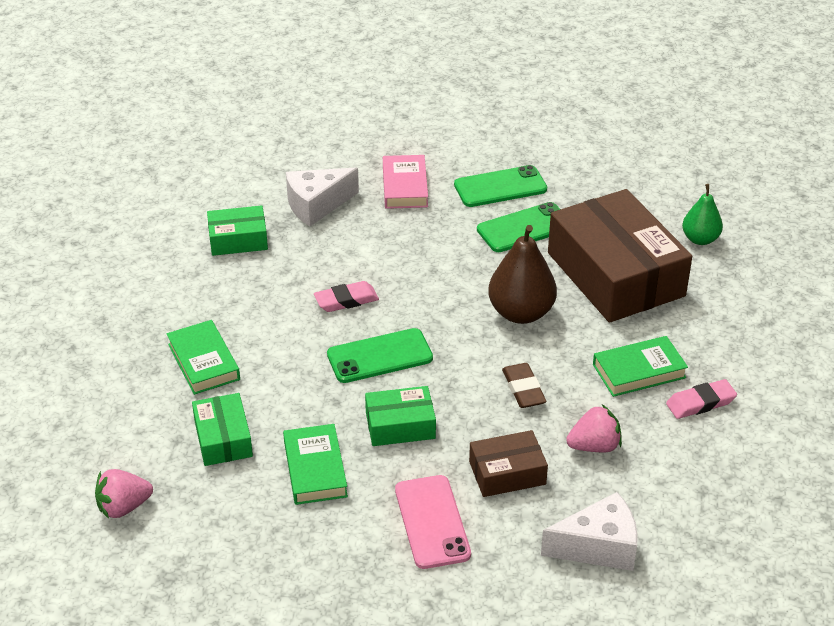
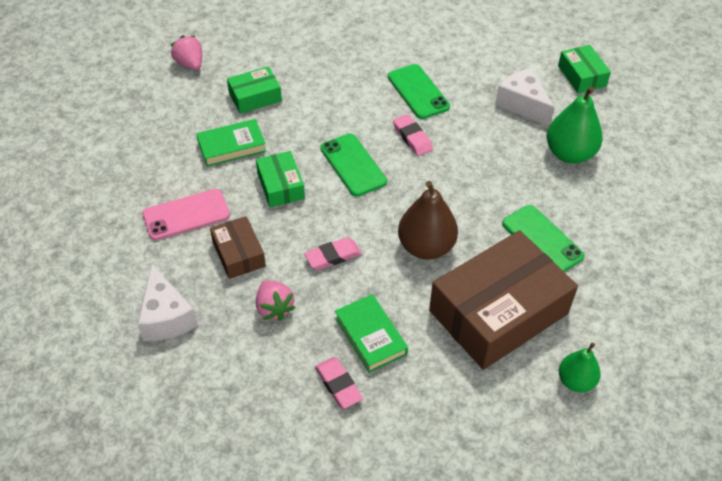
camera: 80 degrees right, 10 degrees up
(203, 362) = (328, 75): green book -> none
(238, 240) = (465, 69): green box -> green box (582, 76)
(405, 186) = (569, 154): pink book -> green pear
(500, 187) = (595, 217): green phone -> green phone (418, 92)
(523, 389) = (333, 256): brown eraser -> pink eraser

